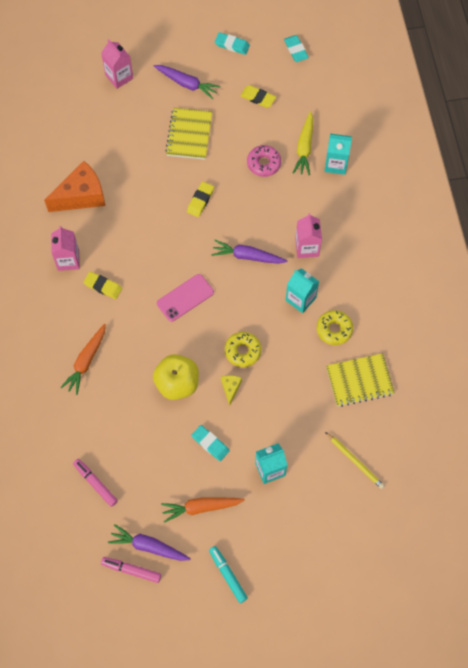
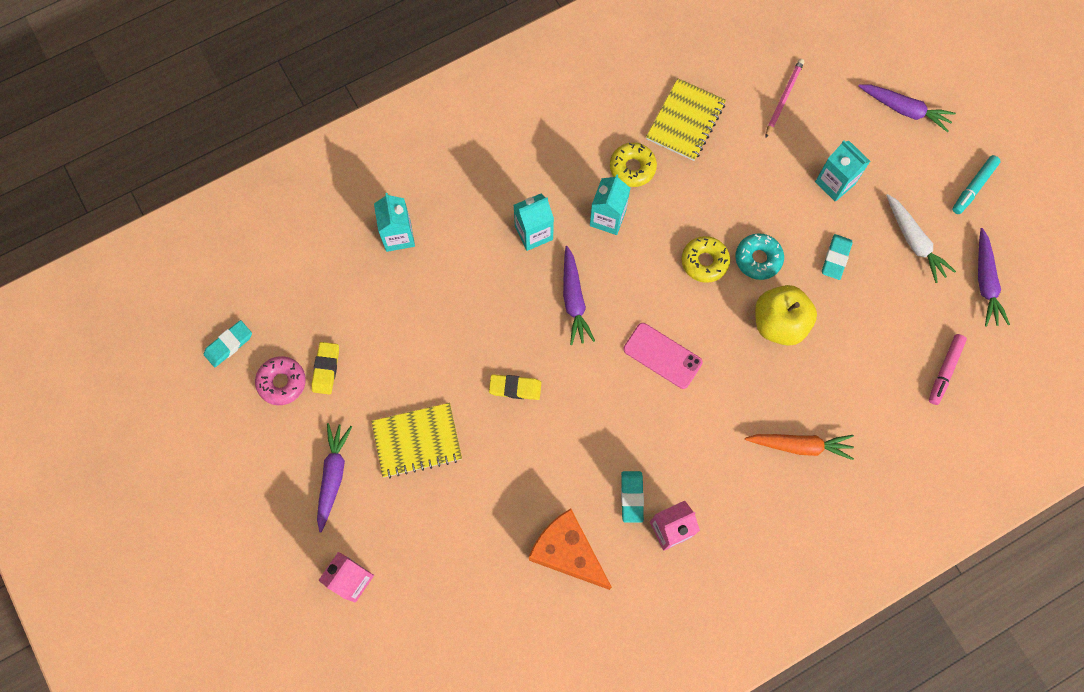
camera: 110 degrees left, 5 degrees up
(103, 286) = (689, 467): yellow eraser -> none
(131, 570) = (1020, 291): pink marker -> none
(201, 507) = (914, 242): orange carrot -> white carrot
(231, 388) = (758, 259): yellow cheese -> turquoise donut
(232, 45) = (246, 436): turquoise eraser -> turquoise eraser (632, 497)
(263, 163) = (429, 326): pink donut -> pink donut (282, 382)
(304, 148) = (386, 282): yellow carrot -> none
(307, 247) = (534, 233): pink carton -> turquoise carton
(313, 551) = (904, 110): none -> purple carrot
(355, 461) = (783, 98): yellow pencil -> pink pencil
(359, 381) = (685, 121): yellow notebook -> yellow notebook turned 60 degrees clockwise

